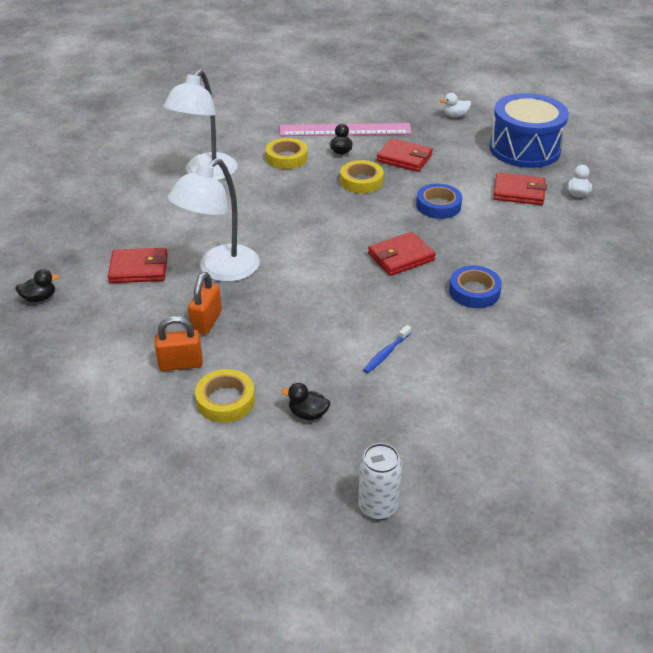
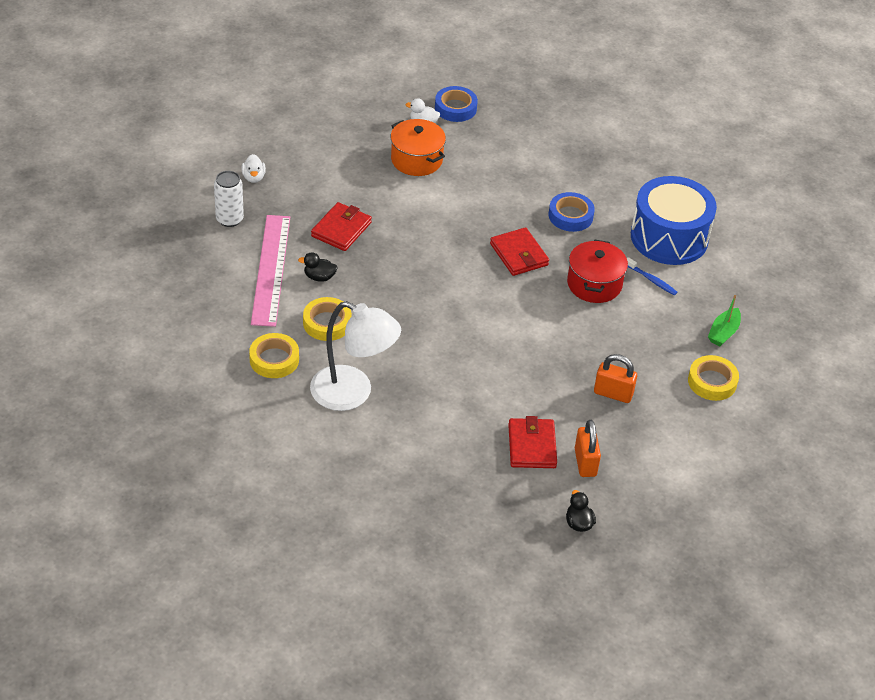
camera: 90 degrees left, 5 degrees up
(181, 364) = (670, 411): orange padlock -> orange padlock (585, 462)
(220, 270) = (536, 383): white lamp -> none
(308, 414) = (723, 333): black duck -> green boat
(361, 181) = (384, 267): yellow tape -> yellow tape (274, 359)
(369, 309) = (594, 284): none -> red pot
(378, 506) = (809, 303): white can -> white can (229, 219)
(438, 205) = (435, 217): blue tape -> blue tape (455, 108)
(519, 192) = (416, 160): red wallet -> orange pot
(524, 149) = (335, 140): blue drum -> blue drum (669, 237)

